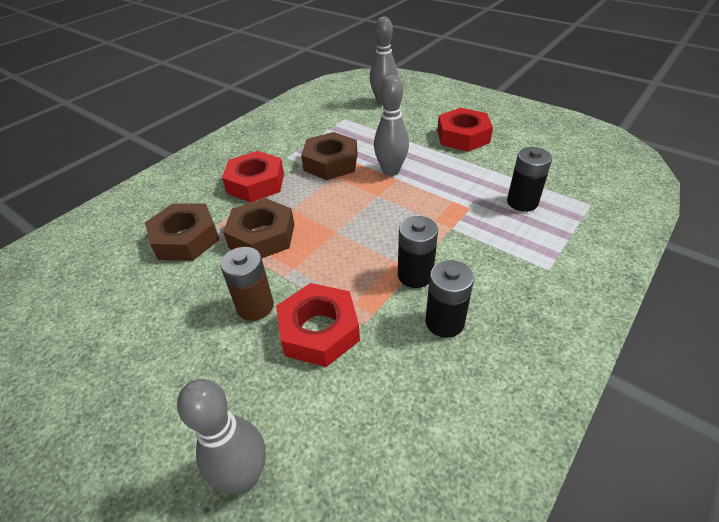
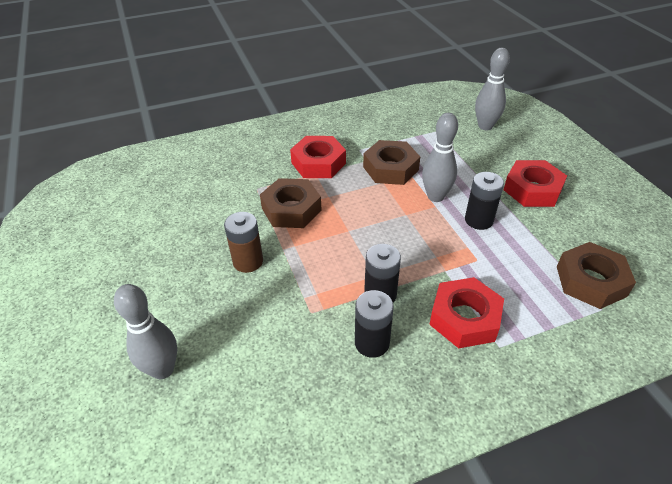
camera: 30 degrees right, 0 degrees up
(186, 239) = (239, 188): brown nut -> brown nut (591, 281)
(319, 331) = (276, 301): red nut -> red nut (464, 318)
(522, 202) = (532, 276): black battery -> black battery (478, 220)

